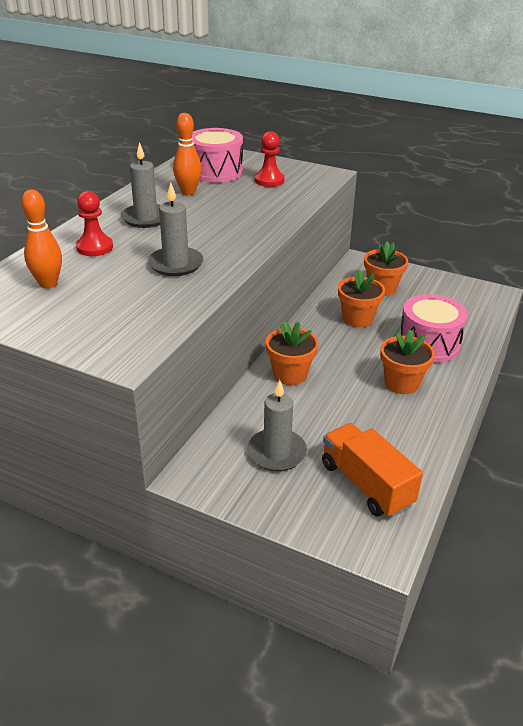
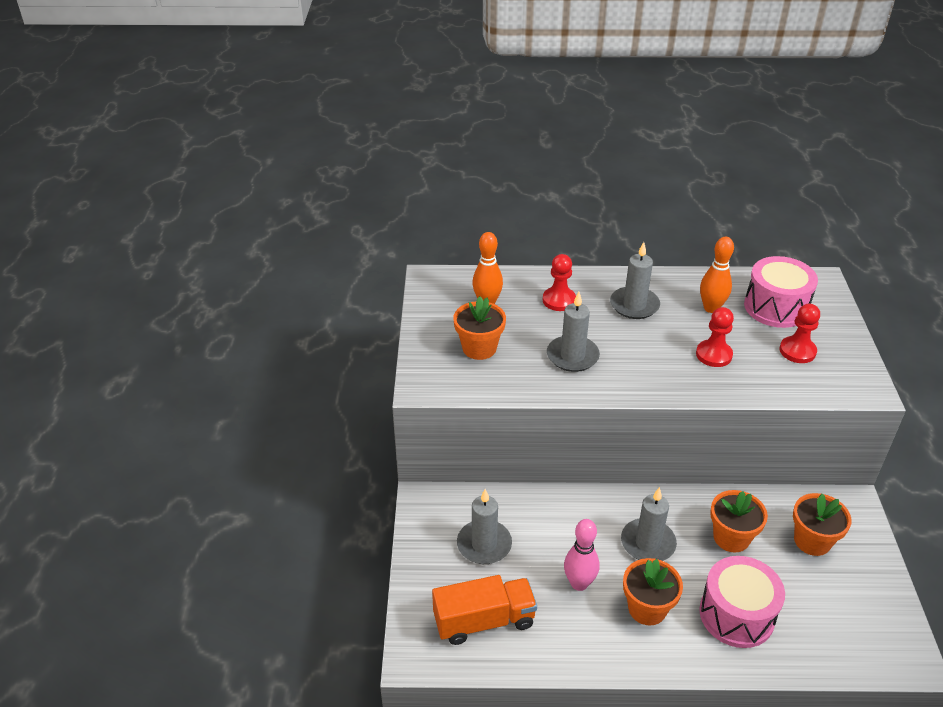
camera: 65 degrees right, 5 degrees up
(241, 208) = (713, 355): none -> red pawn
(290, 374) = (594, 515): orange flower pot -> orange flower pot (479, 348)
(337, 358) = (648, 543): none -> grey candle
(357, 410) = (579, 583): none -> pink bowling pin
(366, 484) = (484, 621): orange truck -> orange truck turned 45 degrees clockwise

